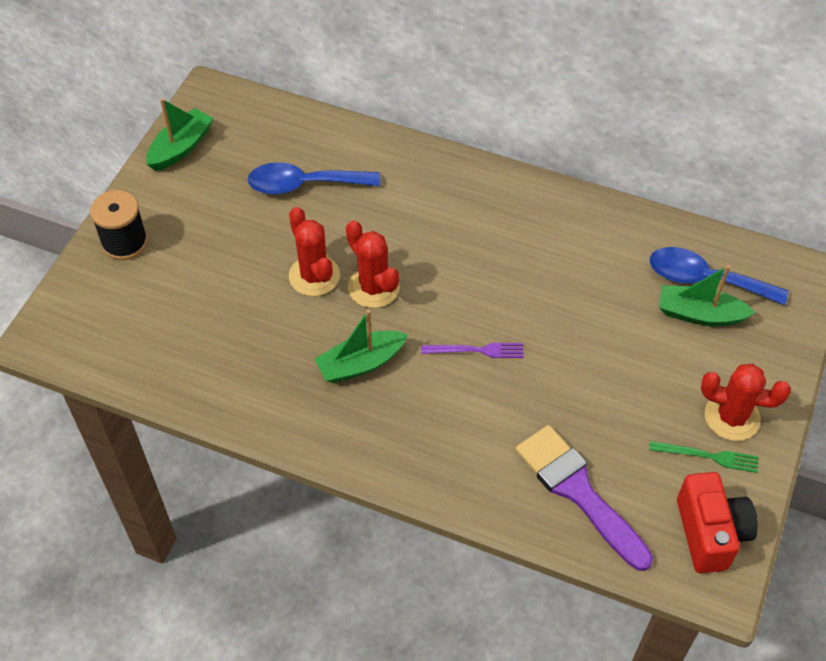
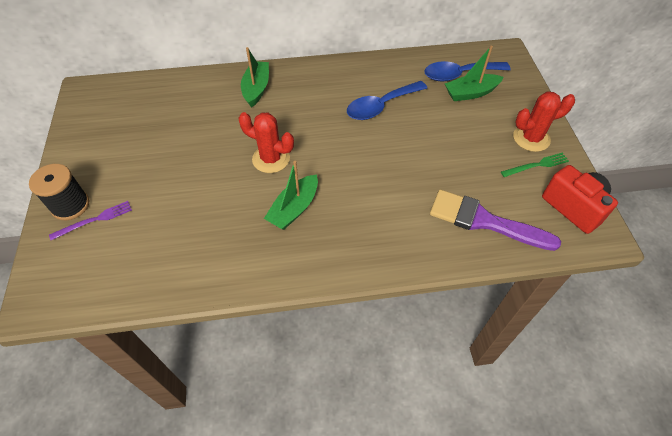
camera: 30 degrees left, 0 degrees up
(181, 147) = (80, 129): green boat -> green boat (256, 89)
(304, 185) = (184, 118): blue spoon -> blue spoon (381, 106)
(314, 276) = (226, 169): red cactus -> none
(476, 350) = (362, 167): purple fork -> purple fork (94, 220)

